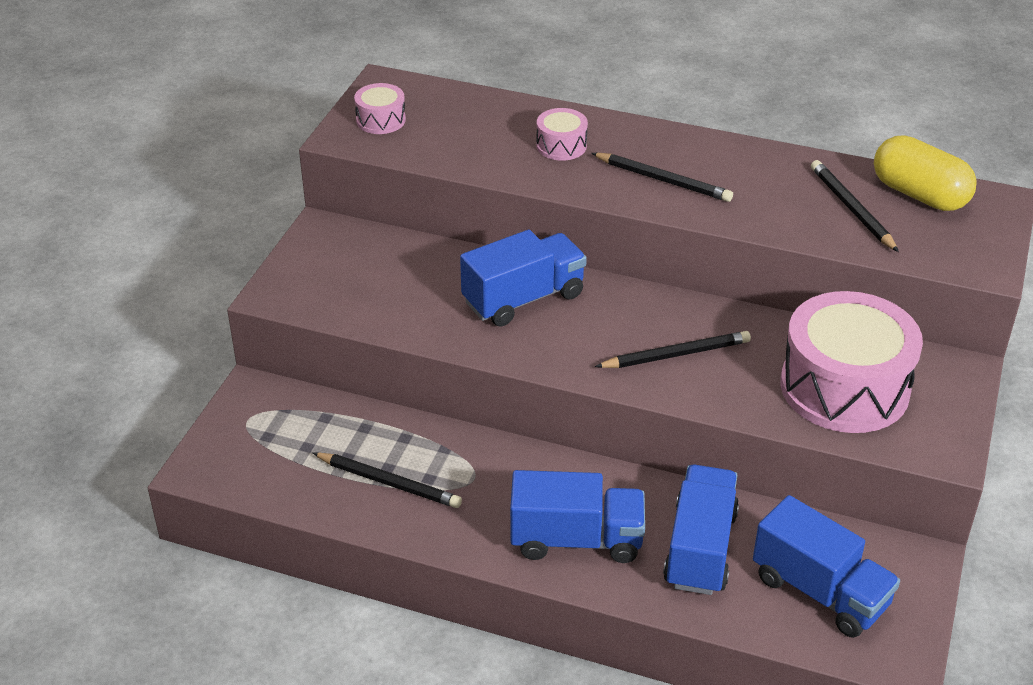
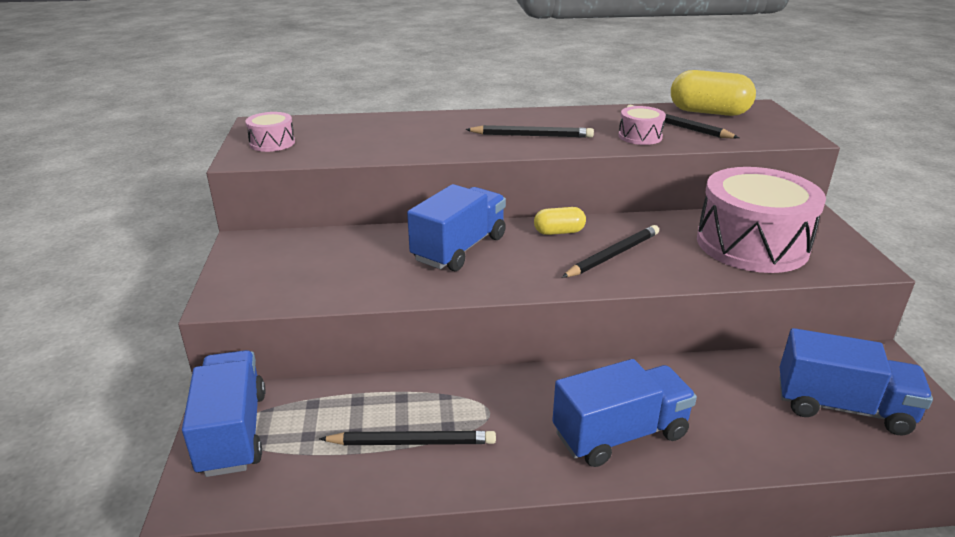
camera: 25 degrees left, 10 degrees down
(561, 146) = (436, 132): pink drum -> pink drum (640, 136)
(643, 307) = (559, 232): none -> yellow capsule
(700, 549) = (724, 406): blue truck -> blue truck (233, 432)

